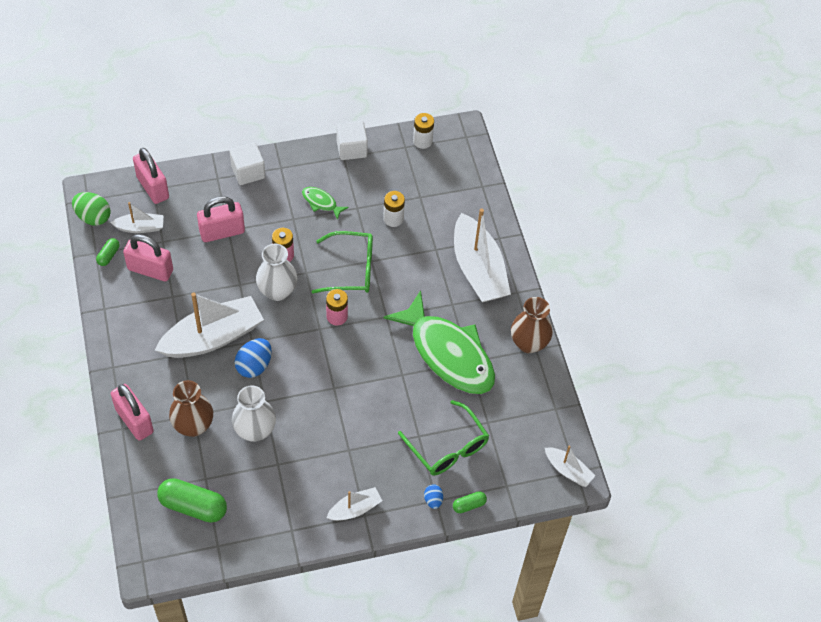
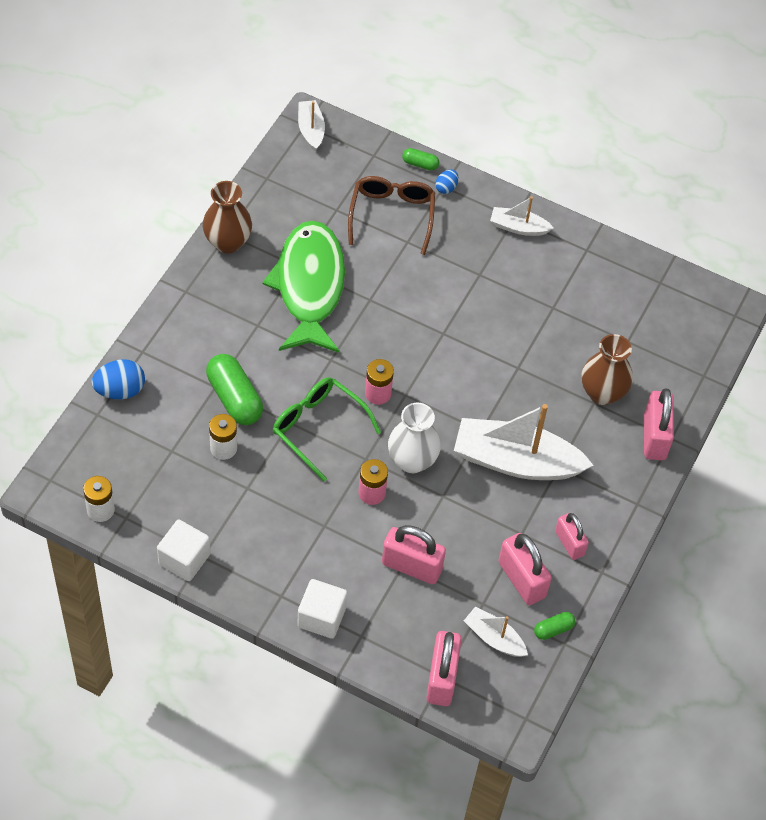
camera: 140 degrees left, 0 degrees up
(93, 217) = (536, 690): green egg -> none
(138, 311) = (569, 543): none -> pink padlock
(193, 506) = (657, 326): green capsule -> green capsule (234, 398)
(254, 366) = (499, 405): blue egg -> blue egg (120, 390)
(255, 430) = (549, 348): white vase -> none
(321, 202) = (278, 521): green fish -> none
(448, 447) = (392, 215): green glasses -> brown glasses
(478, 269) = (197, 337): white boat -> none

